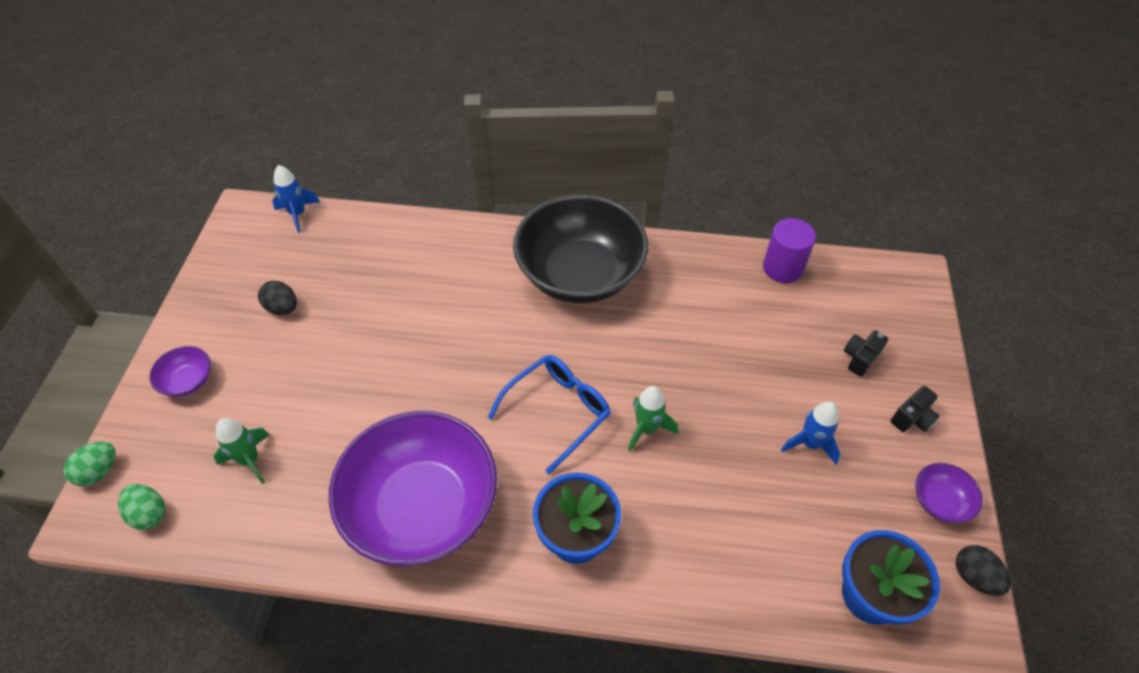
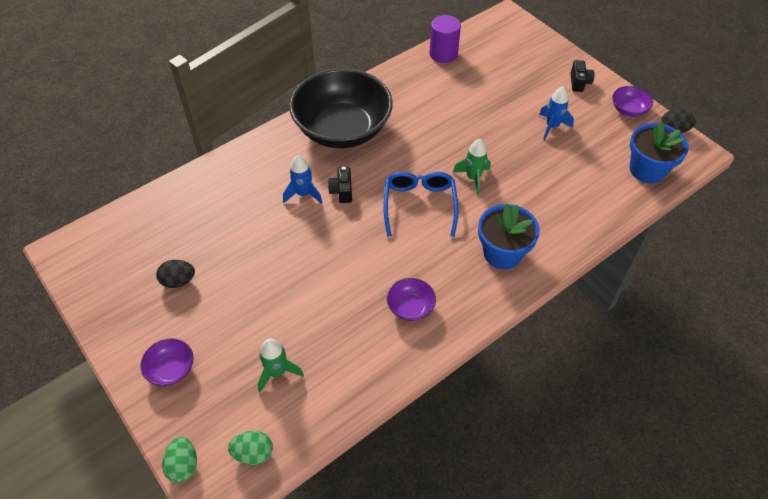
camera: 45 degrees left, 0 degrees up
(298, 214) = (108, 223): blue rocket -> blue rocket (303, 194)
(422, 507) = (410, 307): purple bowl -> purple bowl, size x0.40
(860, 358) = (528, 72): black camera -> black camera (342, 191)

